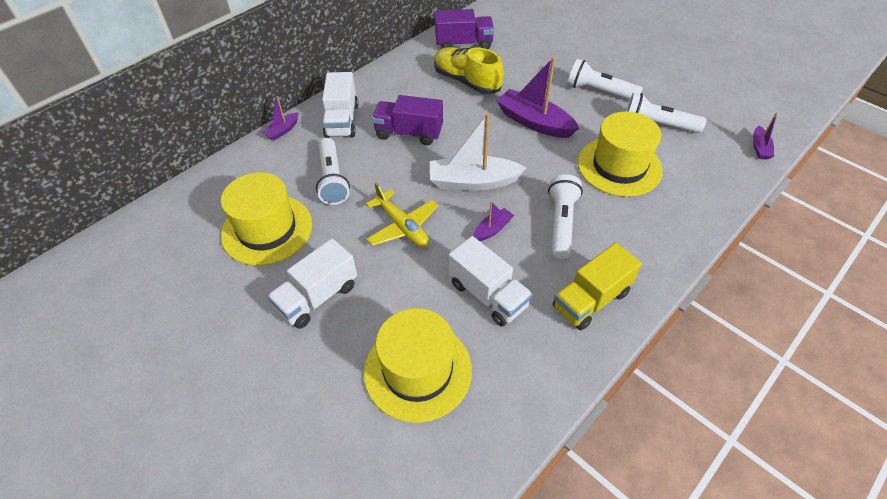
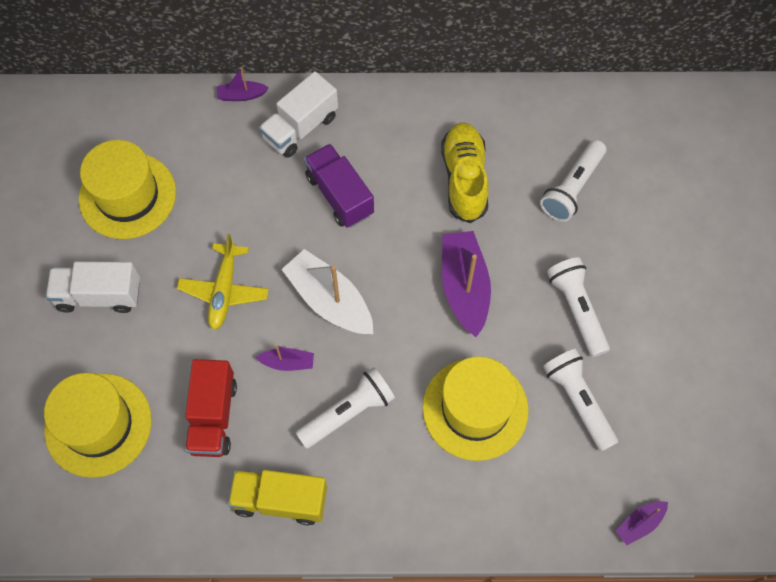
camera: 45 degrees right, 15 degrees up
(332, 179) = (224, 189): white flashlight -> white flashlight (572, 188)
(464, 44) = (522, 126): purple truck -> none
(488, 295) = (213, 416): white truck -> red truck

